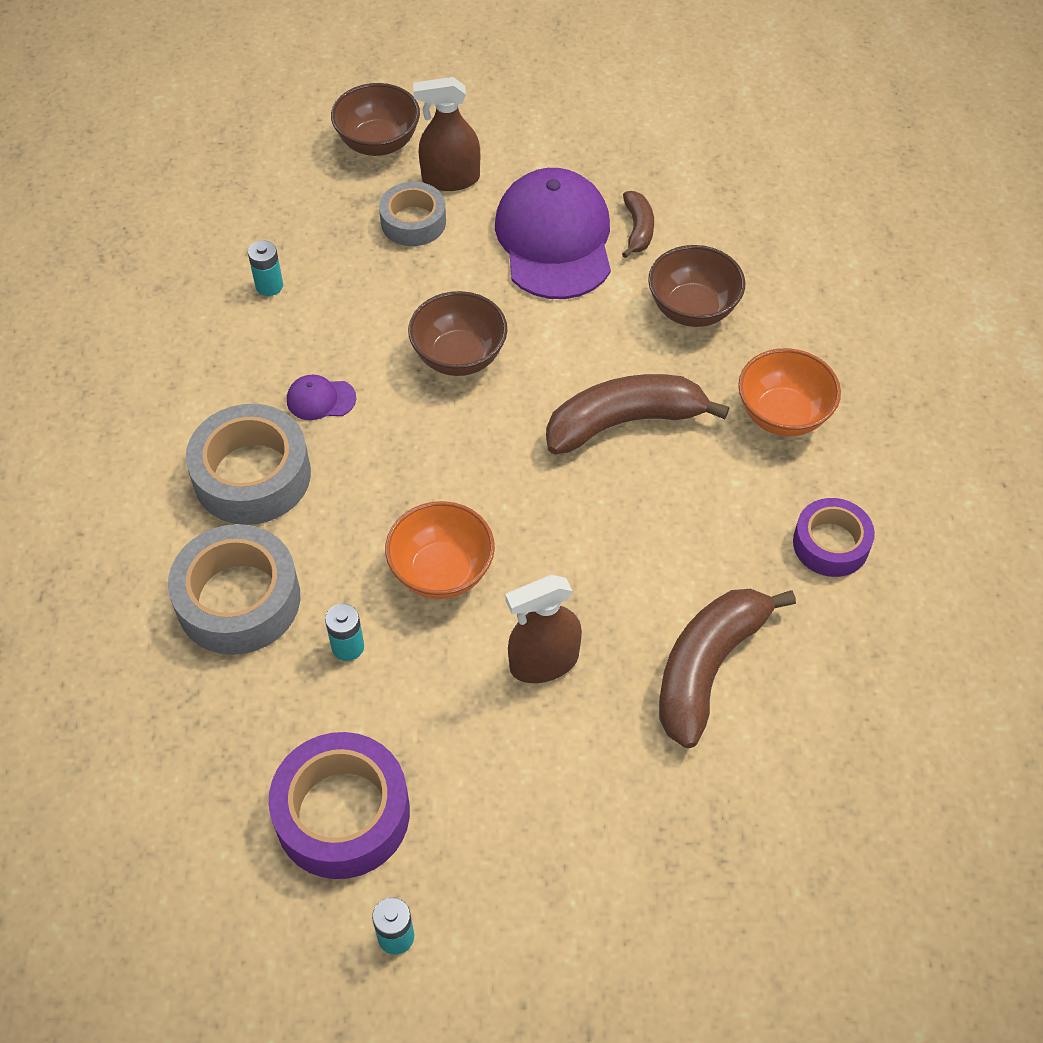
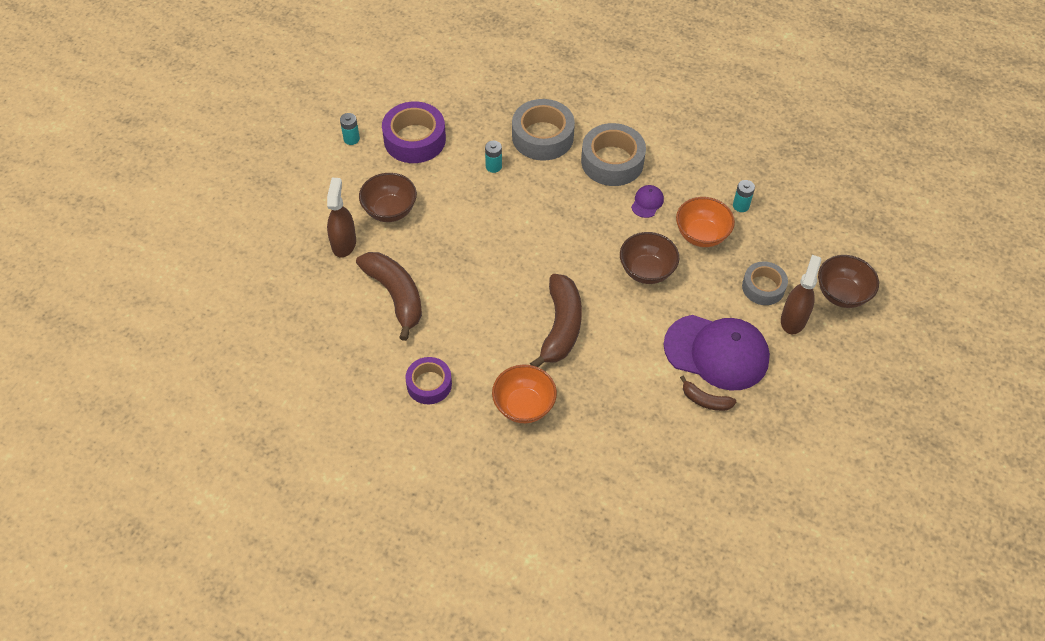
camera: 115 degrees right, 0 degrees up
(442, 571) = (513, 214): orange bowl -> orange bowl (701, 235)
(544, 662) = (440, 234): brown spray bottle -> brown spray bottle (343, 243)
(692, 309) = (625, 399): brown bowl -> brown bowl (390, 210)

